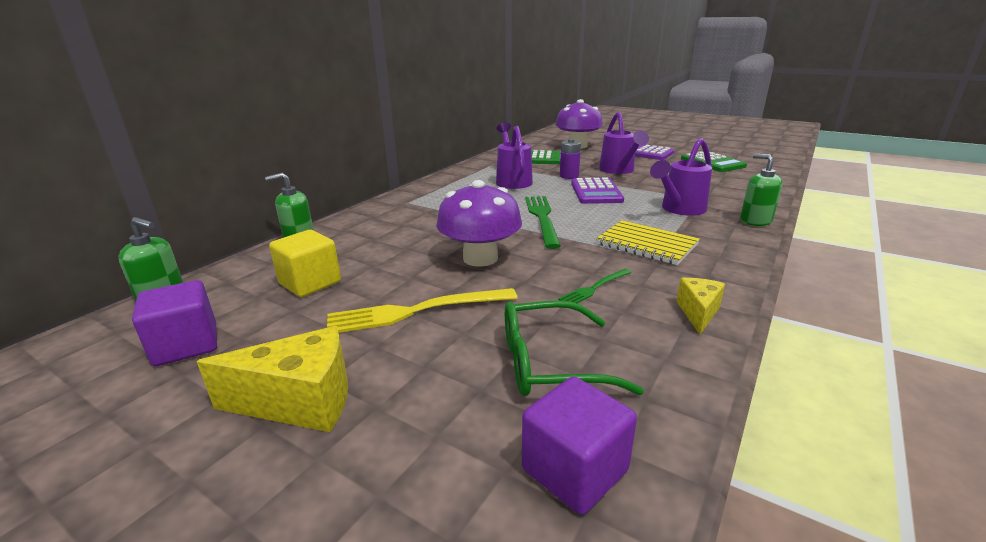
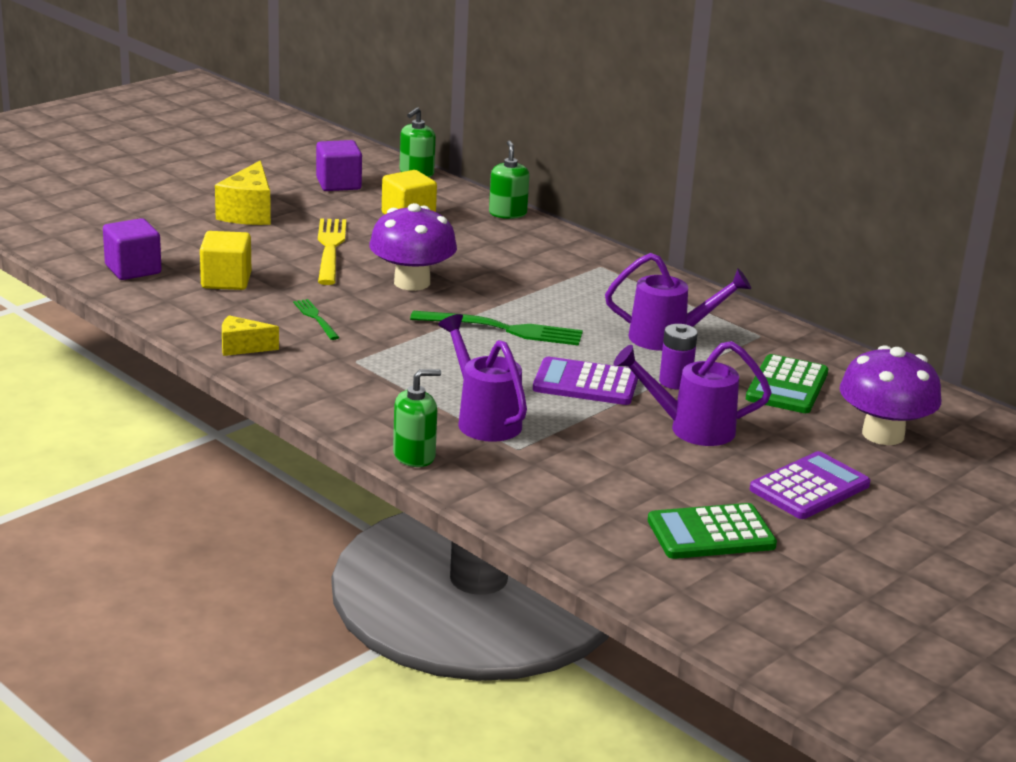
camera: 100 degrees right, 0 degrees up
(550, 363) = (226, 281): green glasses -> yellow cube
(646, 244) = (390, 366): yellow notebook -> none
(698, 313) = (242, 347): yellow cheese -> yellow cheese turned 150 degrees clockwise

